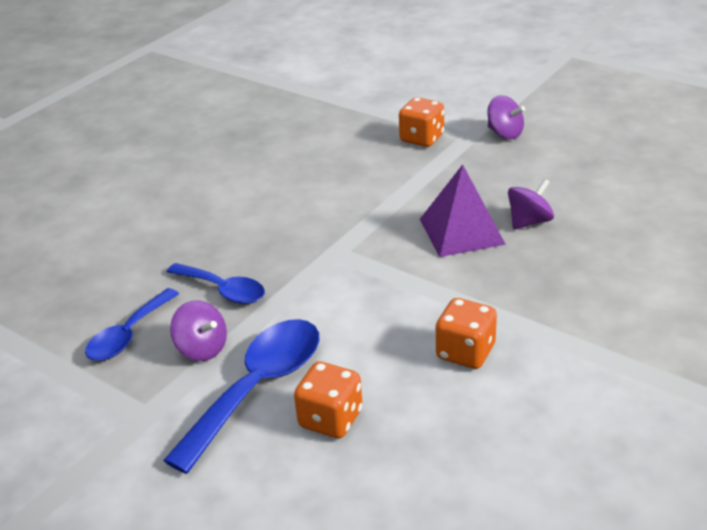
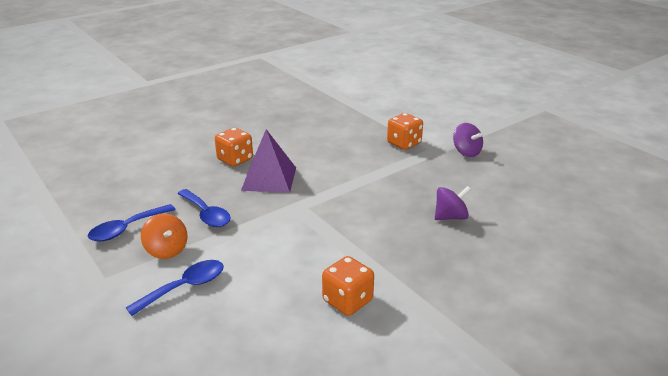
camera: 15 degrees right, 5 degrees down
(202, 348) = (167, 250): purple spinning top -> orange spinning top
(258, 388) = (185, 287): blue spoon -> blue spoon, size x0.63
(330, 419) = (220, 324): orange dice -> orange dice (235, 160)
(461, 231) = (395, 212): purple pyramid -> purple pyramid (269, 178)

